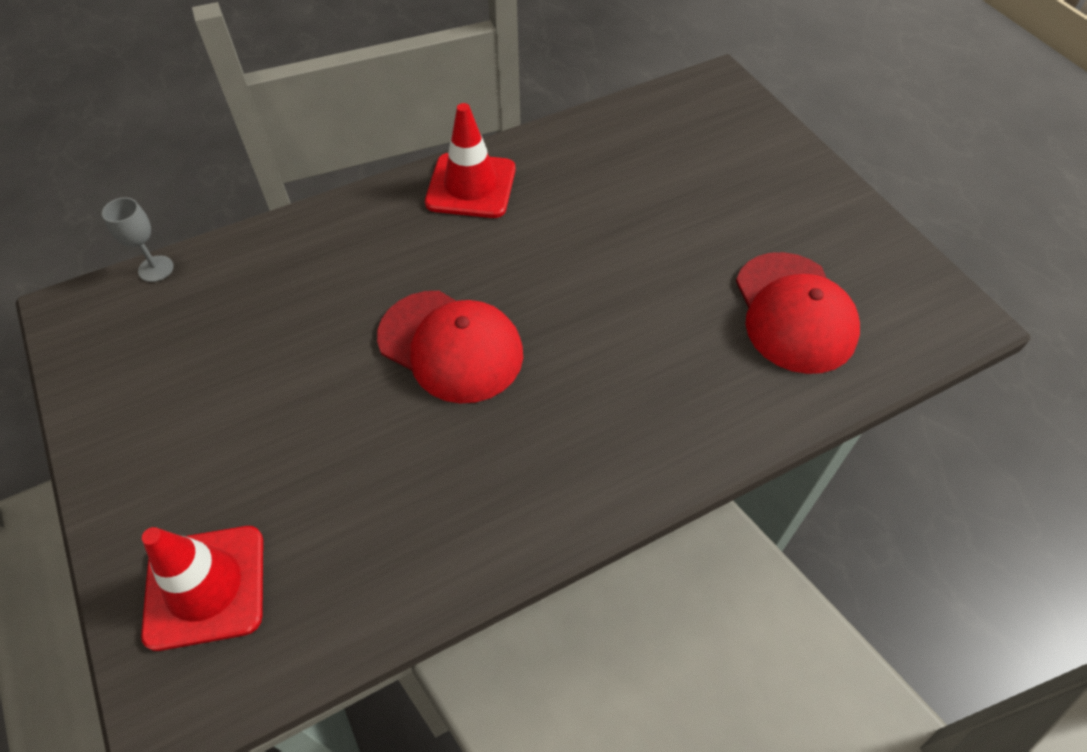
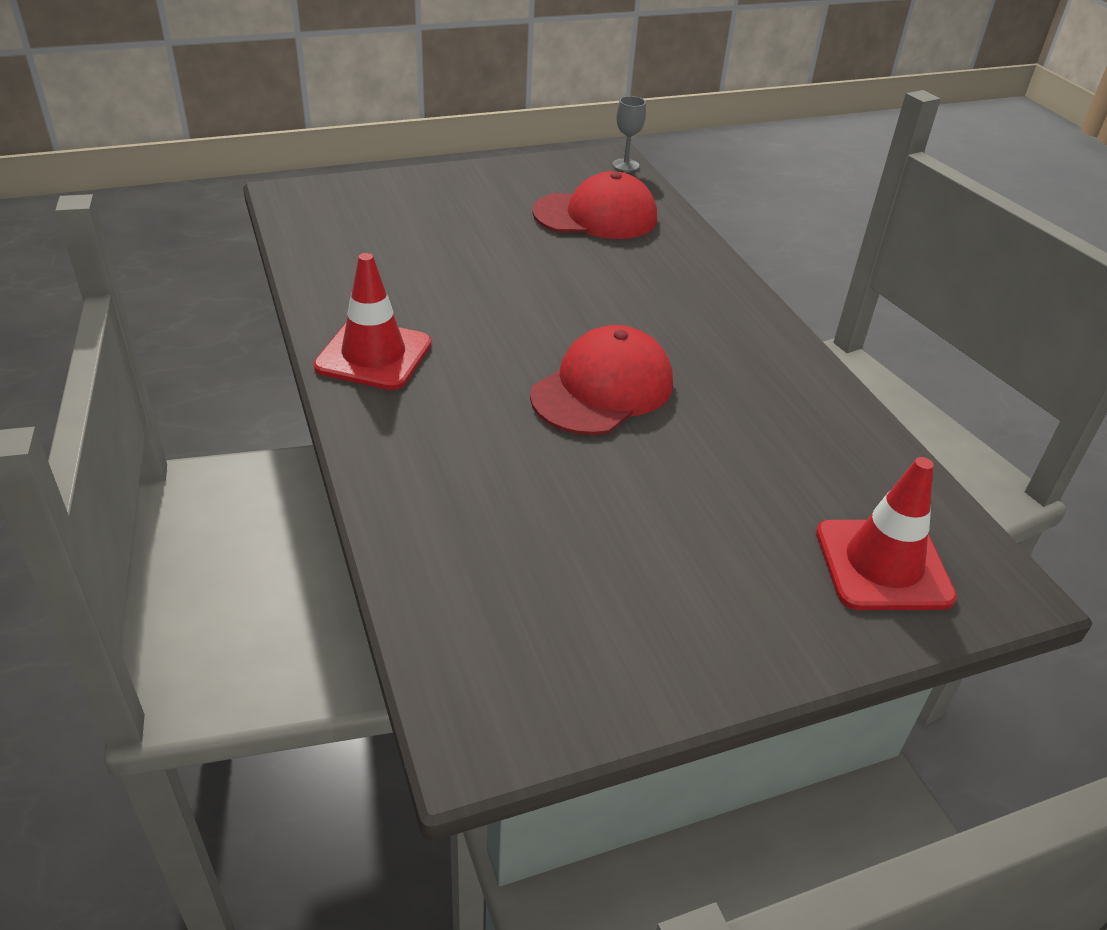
camera: 85 degrees left, 15 degrees down
(156, 269) = (420, 635): grey goblet -> grey goblet (625, 165)

